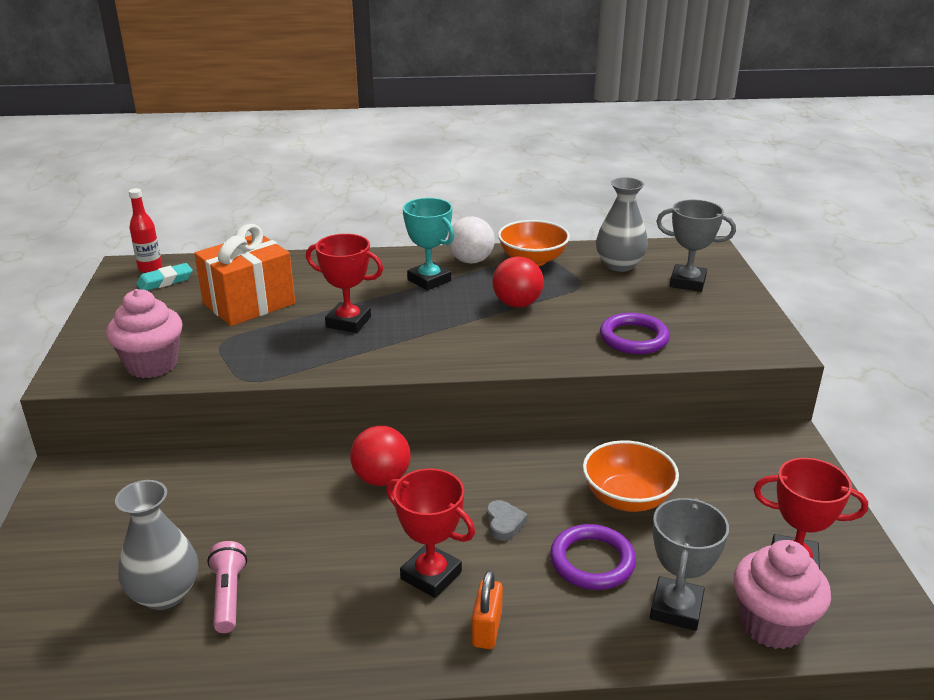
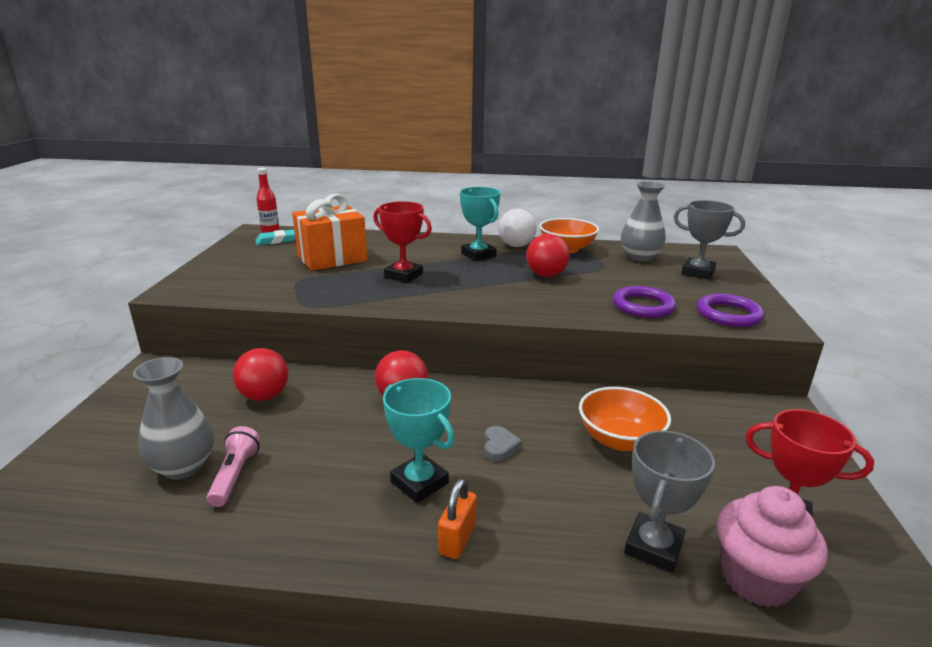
camera: 10 degrees right, 5 degrees down
(152, 365) = (238, 289): pink cupcake -> none
(220, 496) = (264, 396): none -> red ball
(431, 575) = (419, 482): red trophy -> turquoise trophy
(592, 561) = (575, 490): purple ring -> purple ring (728, 314)

